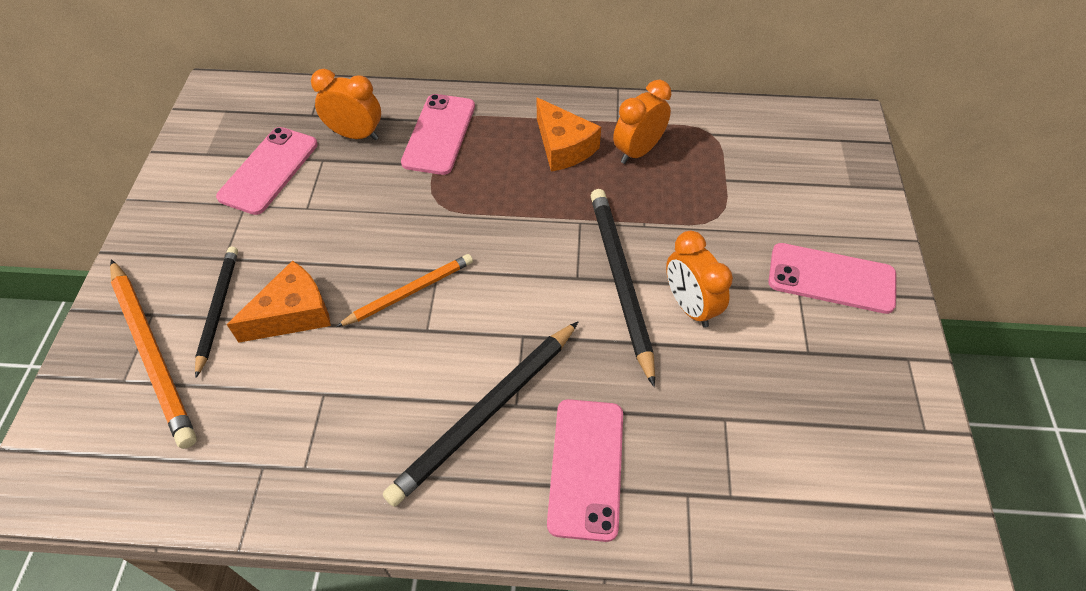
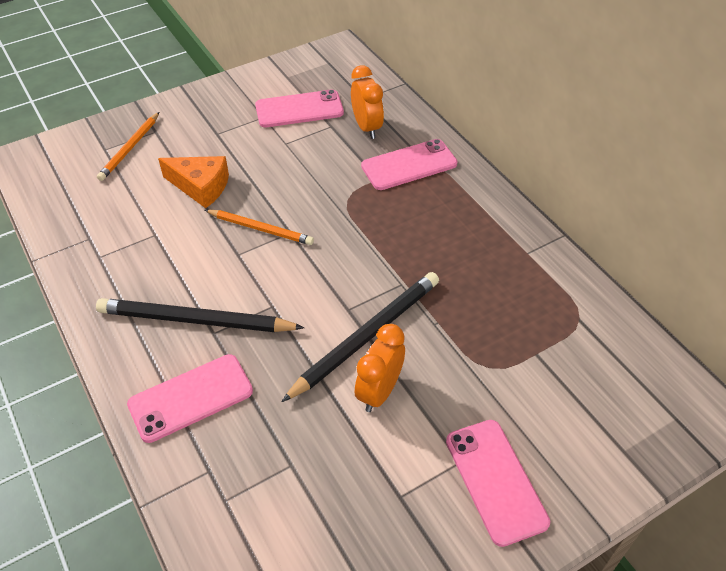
camera: 55 degrees right, 5 degrees down
(152, 353) = (130, 148): orange pencil -> orange pencil, size x0.63
(218, 309) = (179, 154): black pencil -> none
(563, 147) = (466, 235): orange cheese -> none
(638, 151) = (508, 281): orange clock -> none

